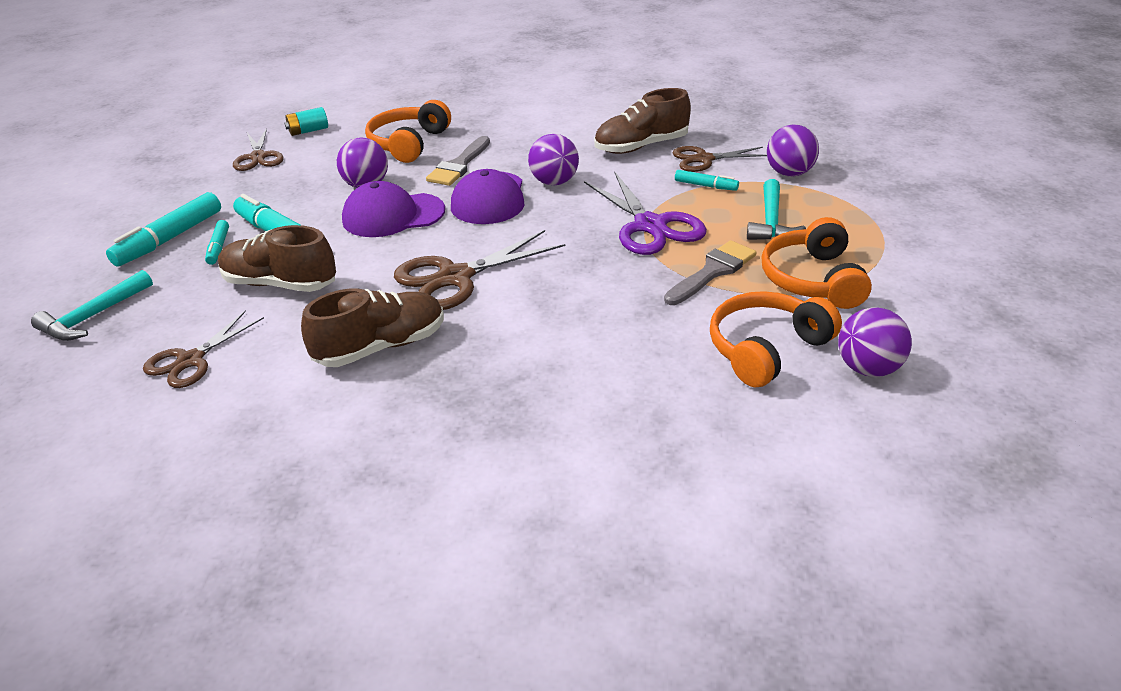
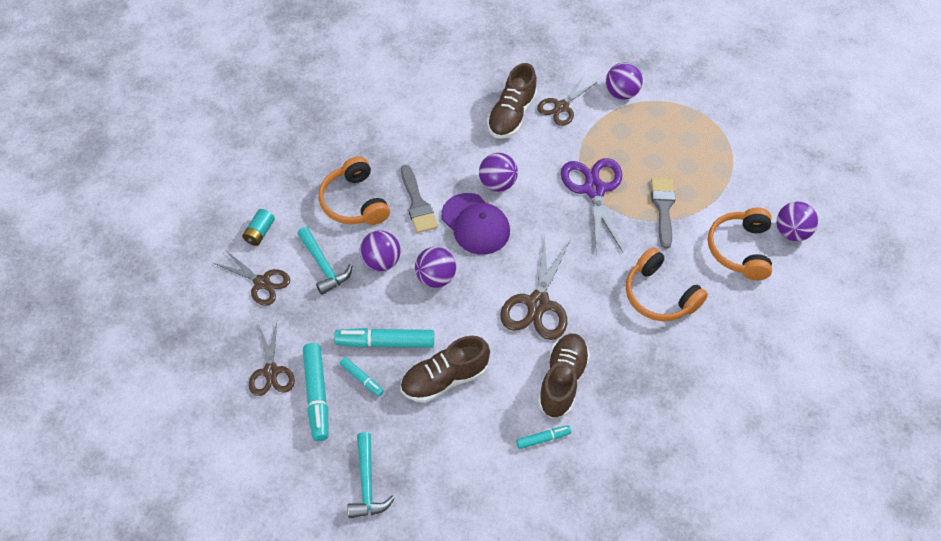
camera: 45 degrees left, 20 degrees up
(191, 360) = (474, 466): brown scissors -> brown scissors (271, 371)
(393, 215) = (435, 277): purple cap -> purple ball
(650, 225) = (594, 189): purple scissors -> purple scissors turned 120 degrees counterclockwise
(706, 186) = (588, 133): turquoise marker -> turquoise marker (543, 439)
(771, 222) = (652, 146): turquoise hammer -> turquoise hammer (323, 266)
(813, 279) = (714, 182): orange headphones -> orange headphones (659, 295)

